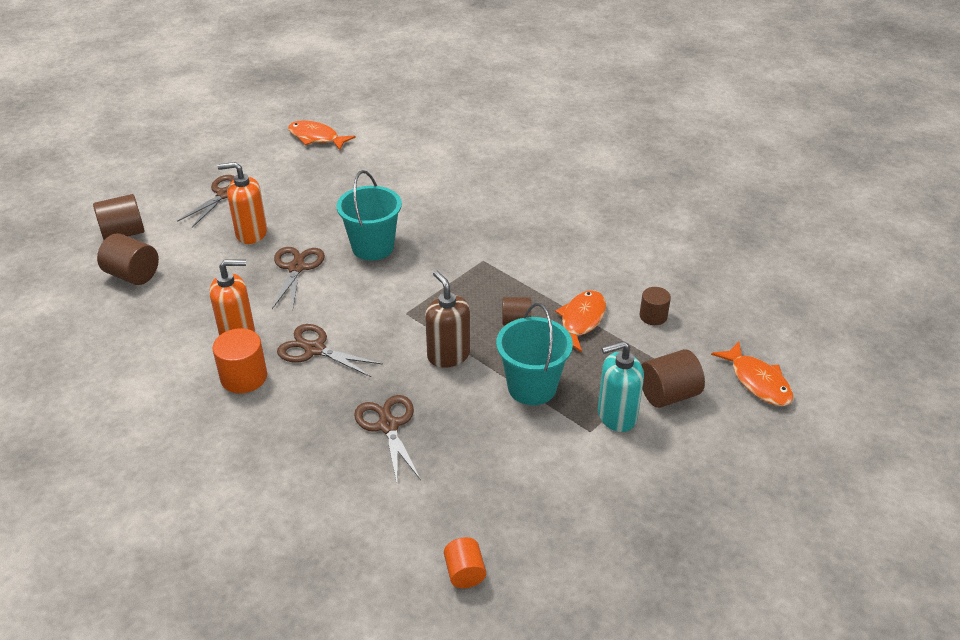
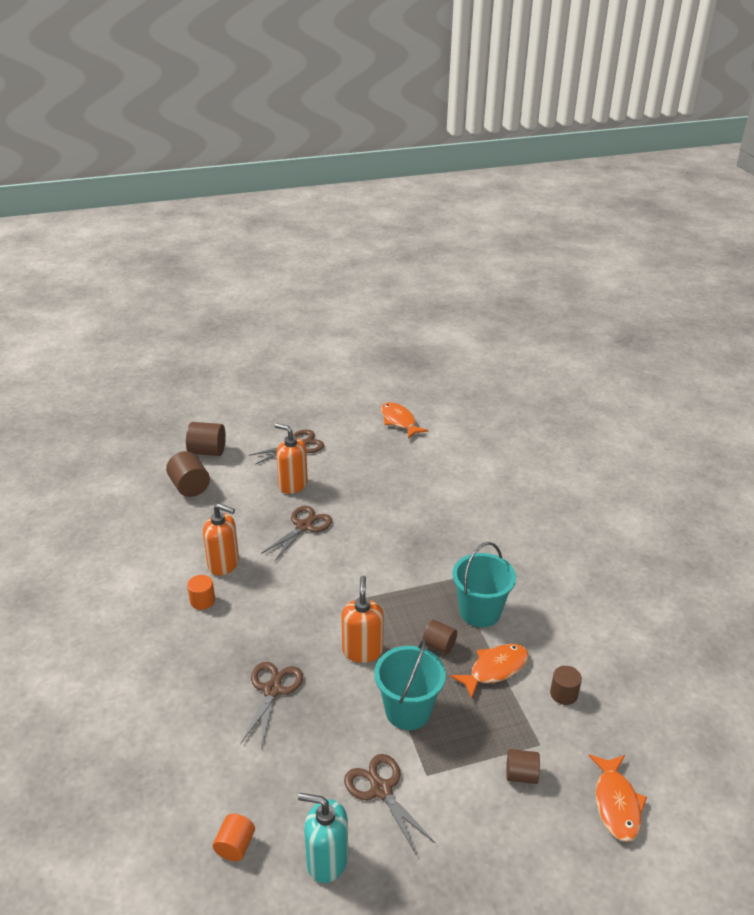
camera: 30 degrees right, 5 degrees down
(244, 377) = (202, 601): orange cylinder -> orange cylinder, size x0.64
(315, 349) = (267, 600): brown scissors -> brown scissors (381, 790)
(373, 247) = (373, 532): turquoise bucket -> turquoise bucket (480, 612)
(448, 355) = (362, 651): brown soap dispenser -> orange soap dispenser
(616, 416) = (459, 772): turquoise soap dispenser -> turquoise soap dispenser (327, 860)
(668, 394) = (521, 775): brown cylinder -> brown cylinder, size x0.64

